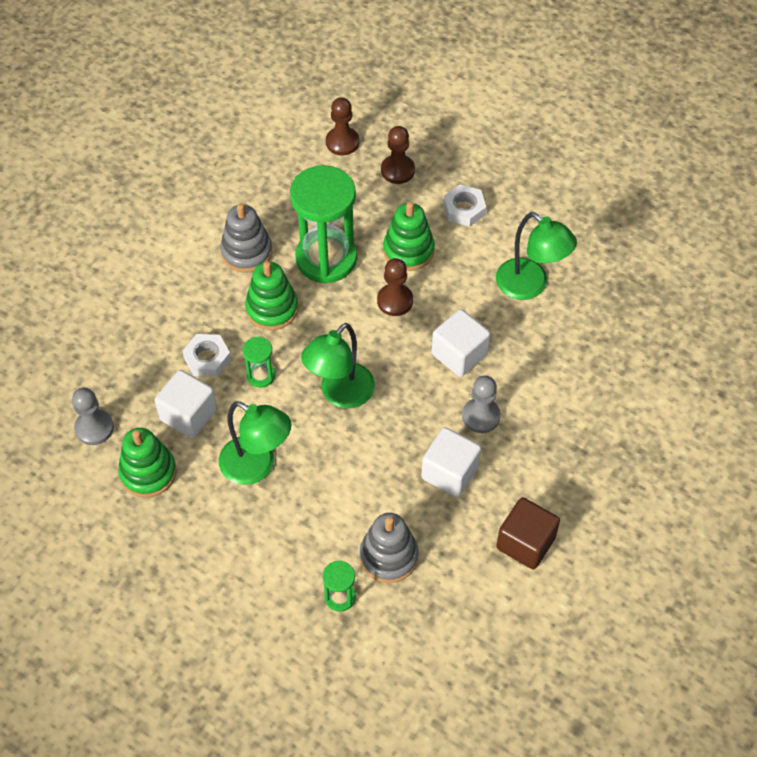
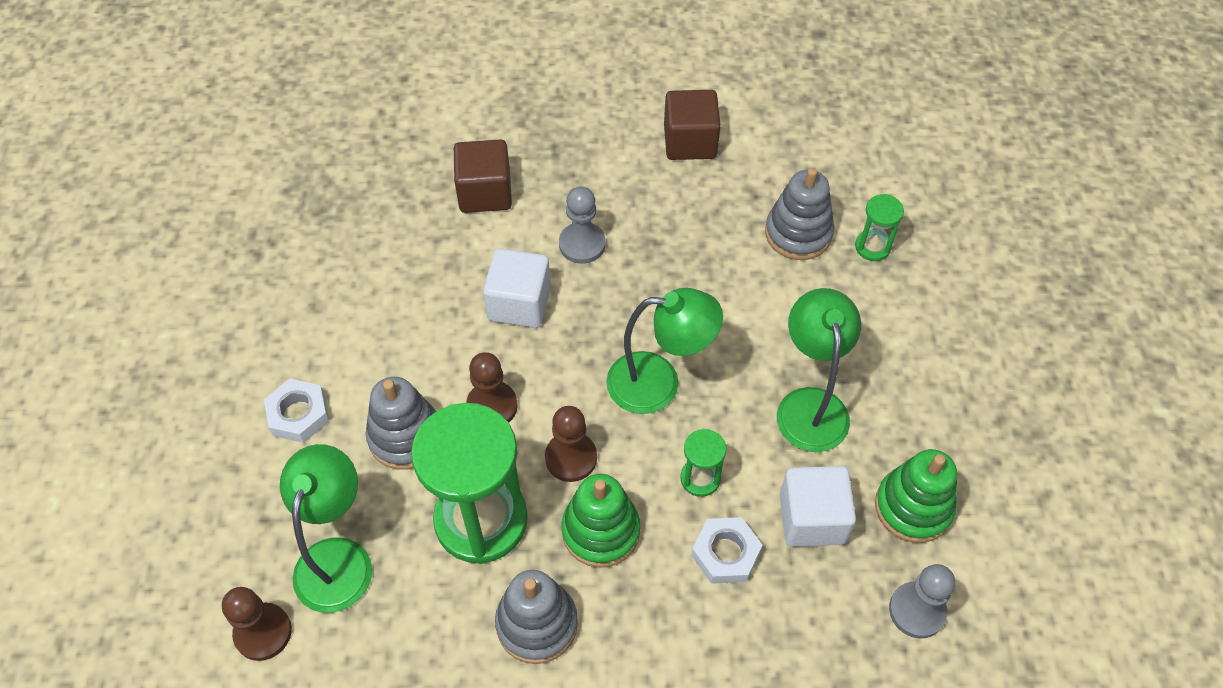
camera: 125 degrees left, 0 degrees up
(397, 170) = (276, 528): brown pawn -> brown pawn (571, 458)
(408, 250) = (405, 436): green stacking toy -> grey stacking toy
(450, 472) = (668, 235): white cube -> none
(530, 286) = (376, 288): green lamp -> green lamp (338, 558)
(569, 385) = (485, 193): none -> brown cube

